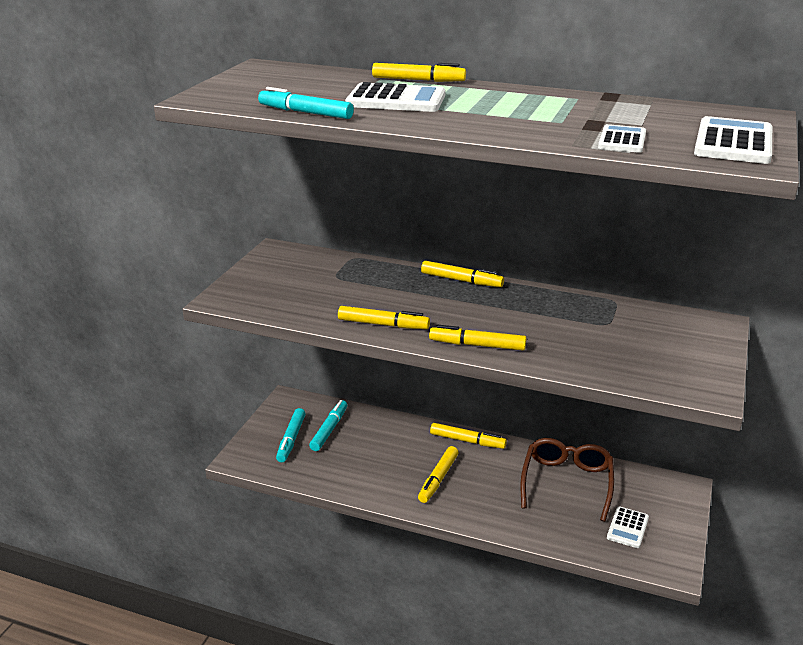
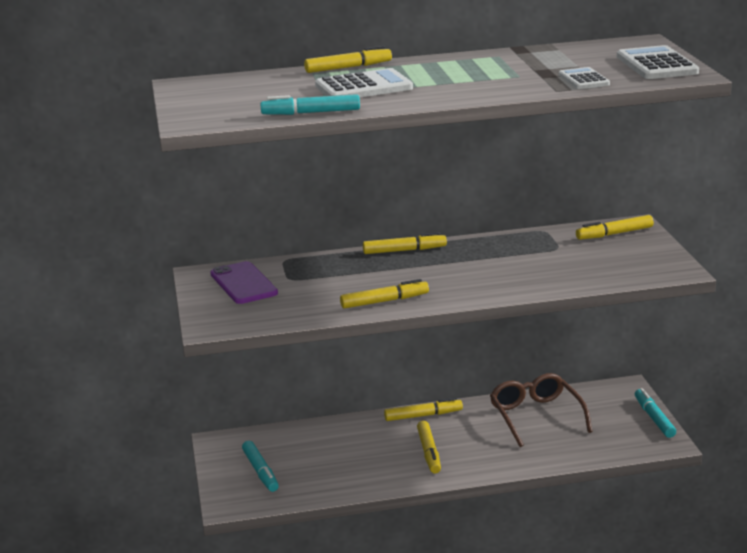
camera: 30 degrees left, 5 degrees down
(295, 269) = (243, 283): none -> purple phone
(329, 430) = (288, 451): turquoise marker -> turquoise marker (654, 418)
(477, 345) = (480, 292): yellow marker -> yellow marker (614, 234)
(627, 528) = (612, 430): white calculator -> none

